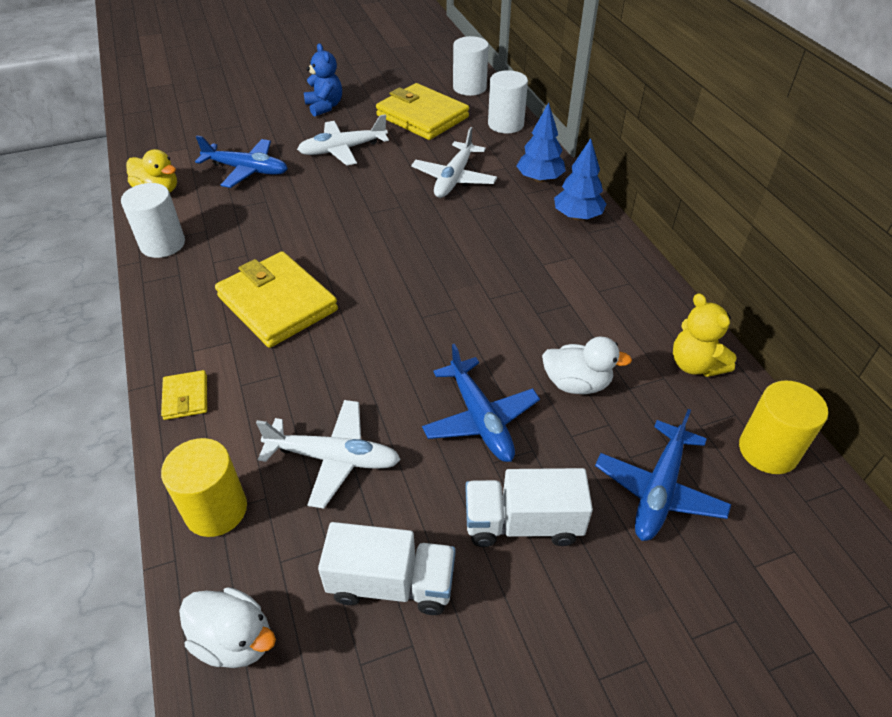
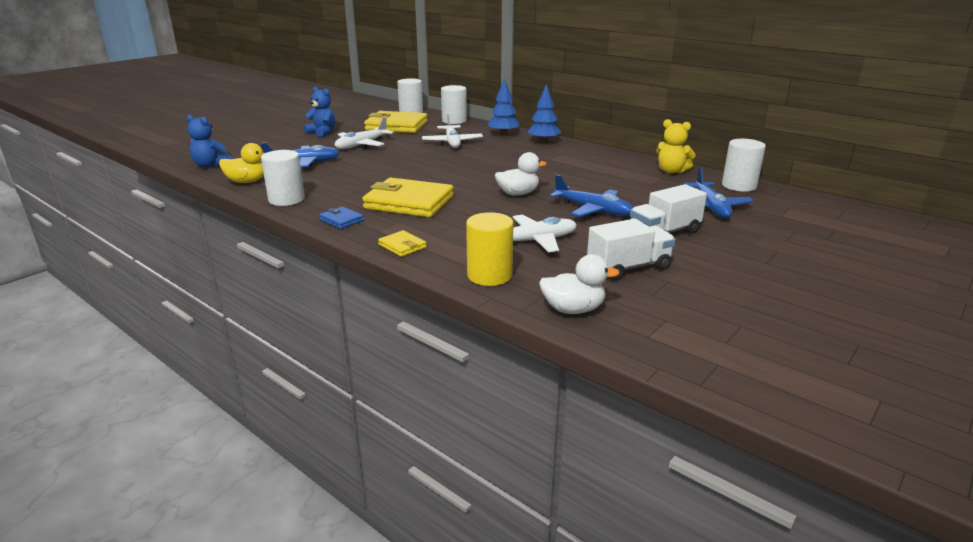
camera: 30 degrees left, 20 degrees down
(155, 143) = (210, 165): none -> blue teddy bear
(176, 312) = (341, 220): none -> blue wallet
(576, 383) = (624, 189): white duck -> white duck (518, 194)
(768, 450) = (739, 186): yellow cylinder -> white cylinder

